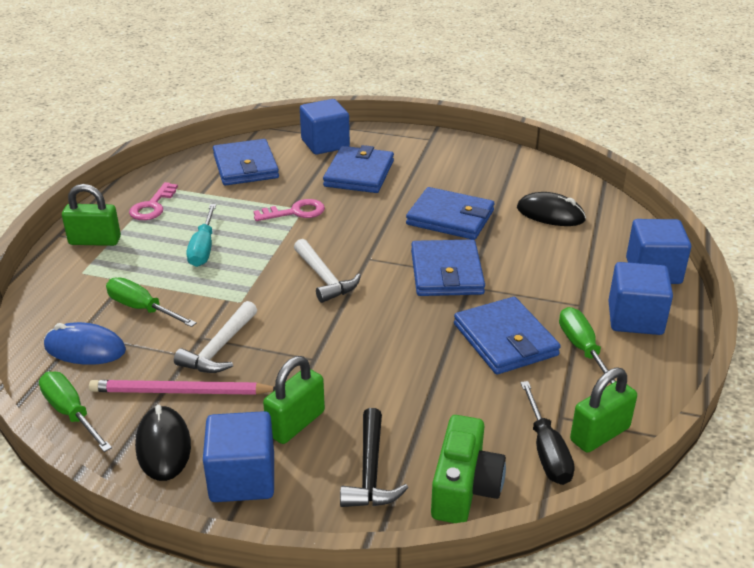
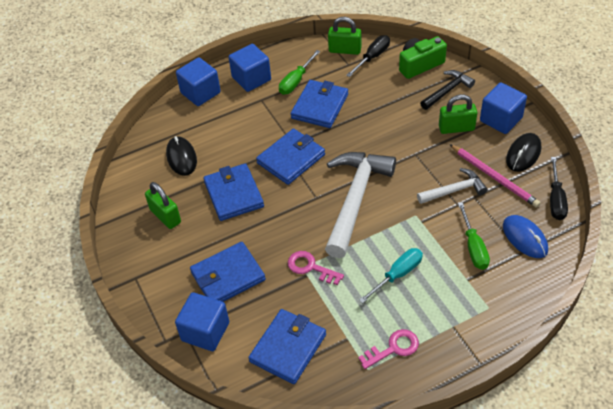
camera: 130 degrees left, 15 degrees up
(71, 413) = (556, 199): green screwdriver -> black screwdriver
(95, 241) = (460, 336): green padlock -> green padlock (165, 216)
(324, 278) = (355, 199): white hammer -> white hammer, size x1.89

